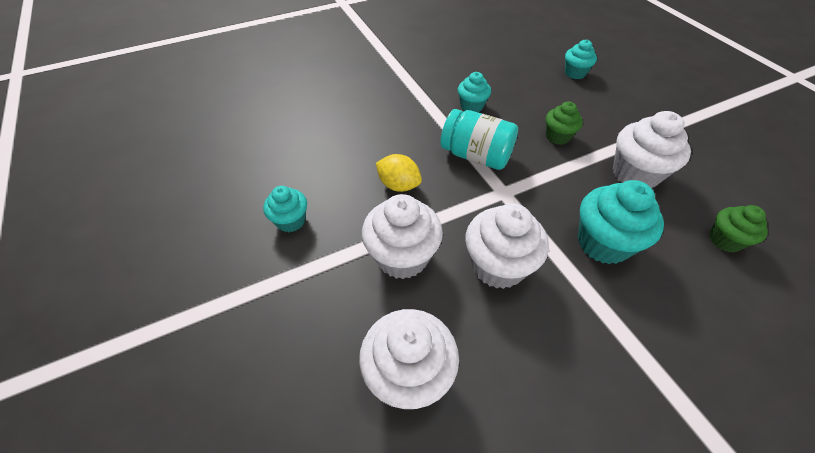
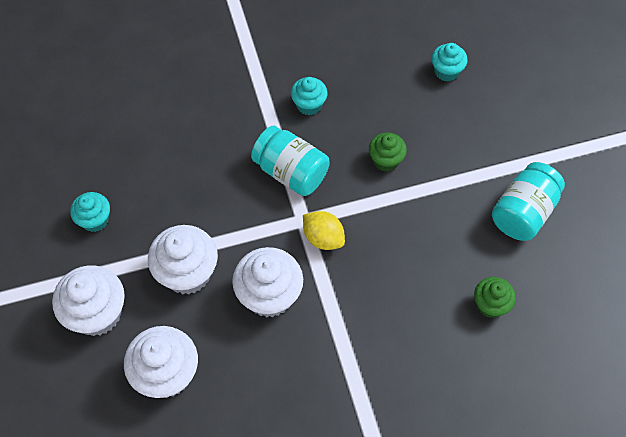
camera: 10 degrees right, 10 degrees up
(398, 185) = (203, 196): yellow lemon -> yellow lemon (323, 238)
(603, 243) = (374, 289): turquoise cupcake -> none
(635, 174) = (443, 220): white cupcake -> white cupcake (97, 313)
(701, 159) = (523, 213): none -> turquoise jar

